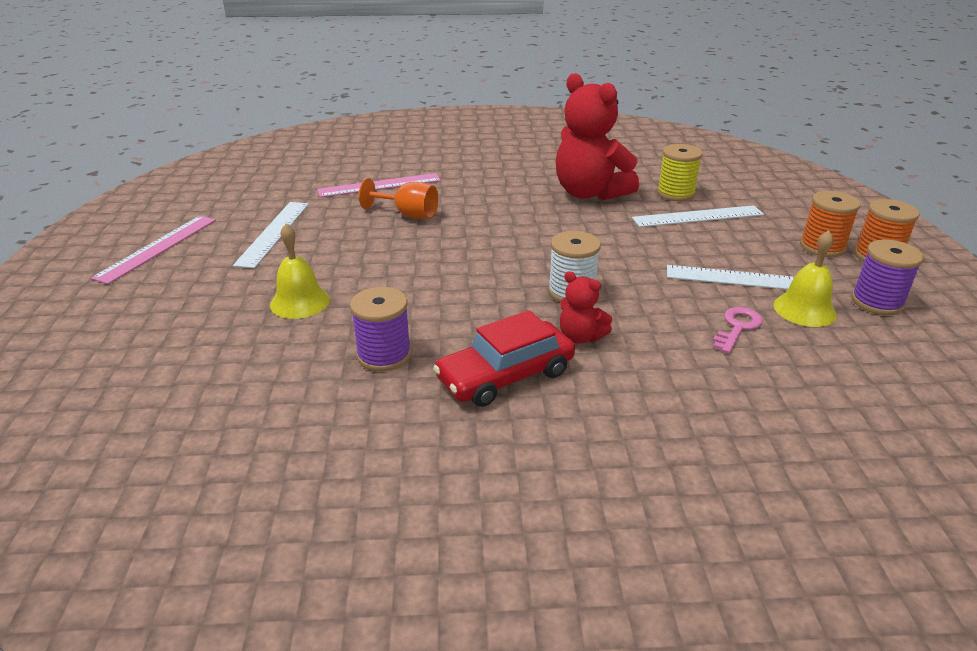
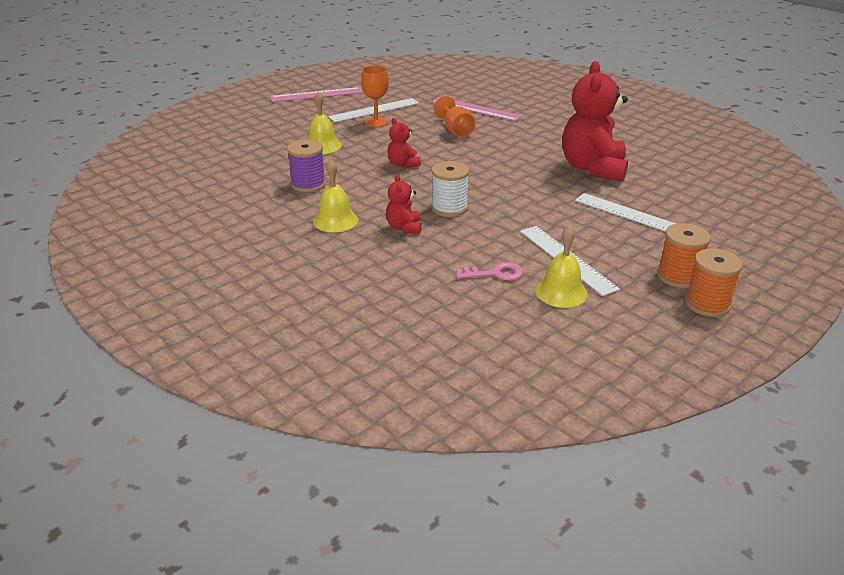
camera: 50 degrees right, 0 degrees up
(305, 245) = (376, 122): none -> orange goblet
(434, 274) = (403, 164): none -> red teddy bear
(505, 375) = (335, 220): red car -> yellow bell
(675, 193) = (656, 196): yellow spool -> none
(877, 302) = (624, 319): purple spool -> none

